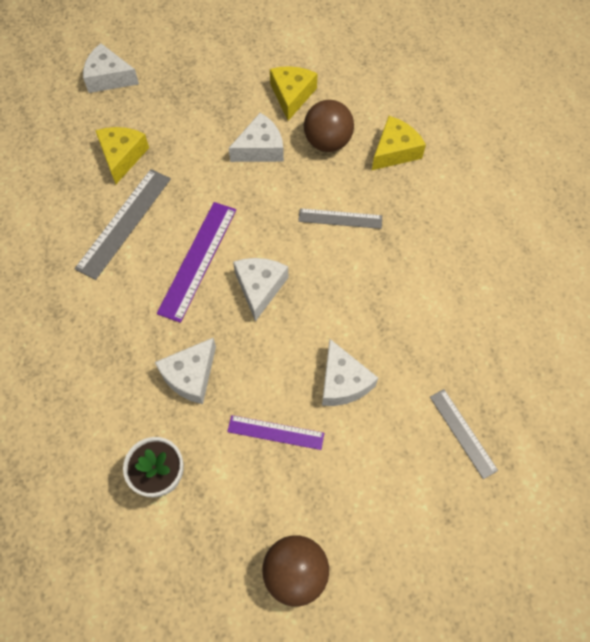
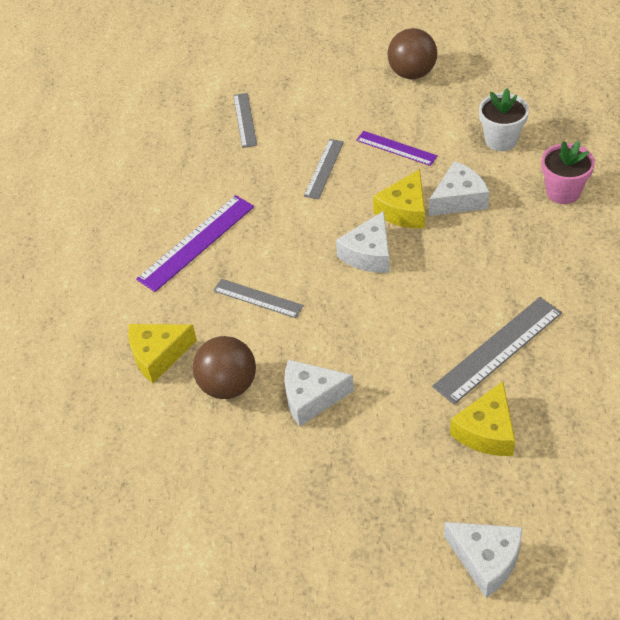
camera: 155 degrees left, 15 degrees down
(84, 413) = (563, 192): none -> pink flower pot
(198, 260) = (424, 292): purple ruler -> purple ruler (196, 242)
(291, 95) = (242, 459): yellow cheese -> yellow cheese (405, 210)
(343, 382) = (324, 168): white cheese -> grey ruler

